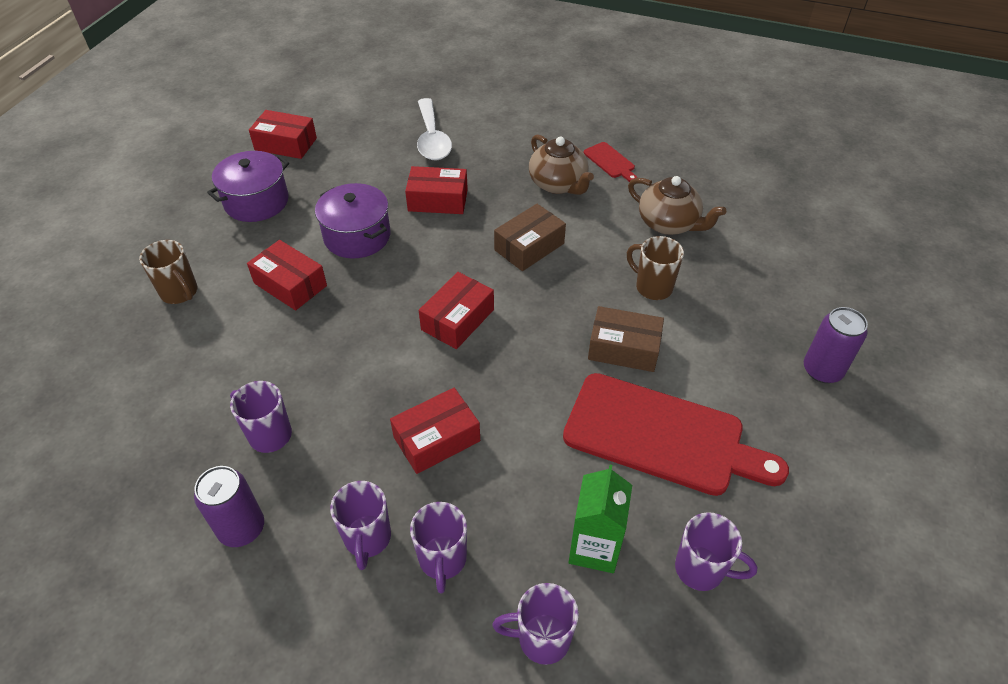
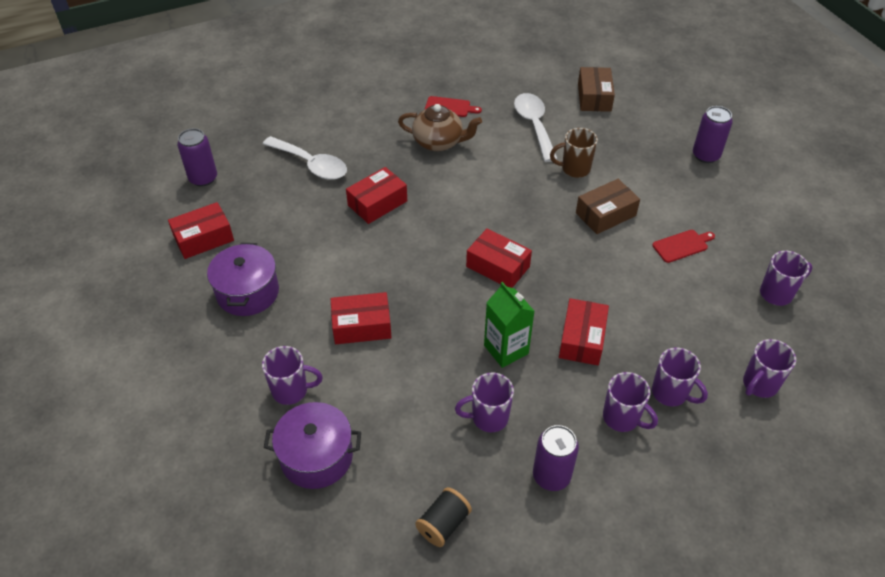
camera: 45 degrees left, 0 degrees up
(119, 484) = (443, 524): none -> black spool
(180, 293) = (291, 391): brown mug -> purple mug
(346, 102) = (203, 178): none -> purple can
(357, 236) = (359, 263): purple pot -> purple pot (316, 457)
(457, 319) = (498, 266): red box -> red box turned 45 degrees counterclockwise
(529, 247) = (476, 193): brown box -> brown box (594, 97)
(594, 547) = (725, 324): green carton -> green carton (506, 349)
(661, 436) = (682, 245): red cutting board -> red cutting board, size x0.42
(669, 223) = (534, 125): brown teapot -> white spoon

